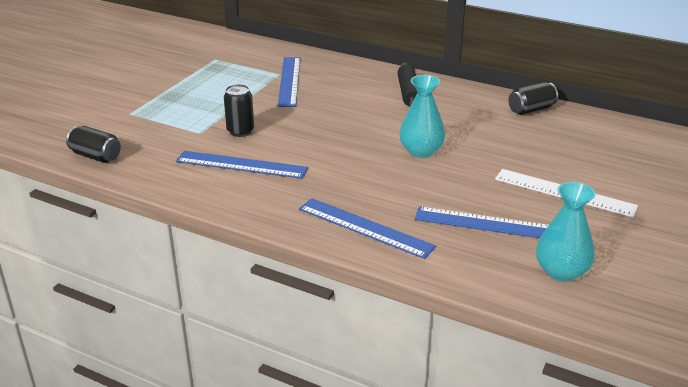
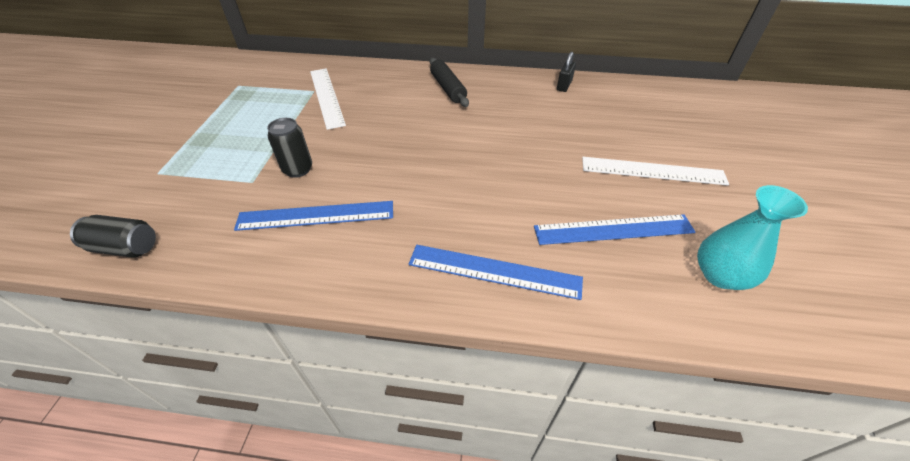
camera: 20 degrees left, 15 degrees up
(289, 81) = (326, 97): blue ruler -> white ruler
(421, 151) = (496, 153): turquoise vase -> none
(531, 109) = (564, 85): black can -> black padlock

